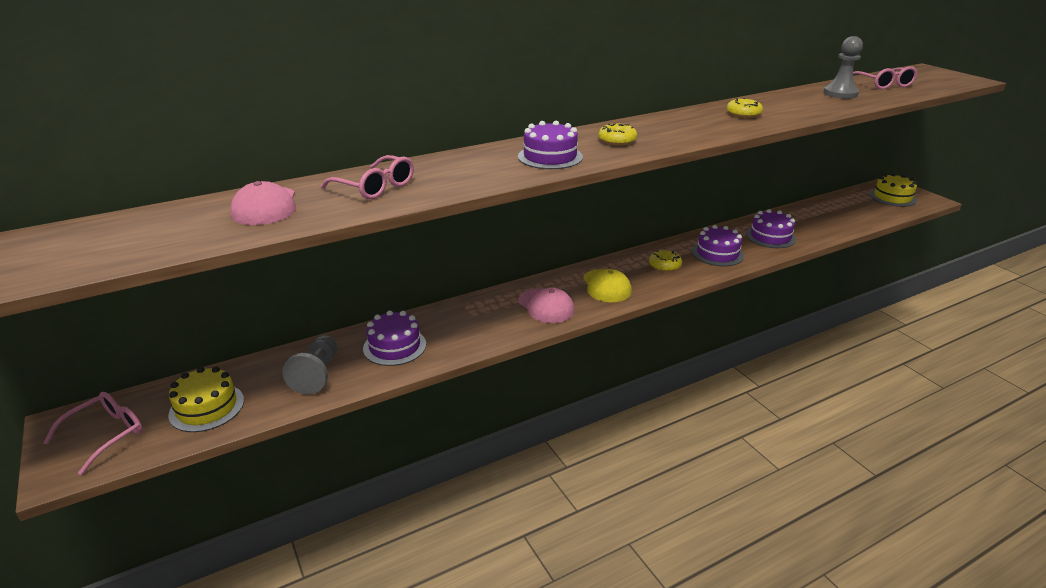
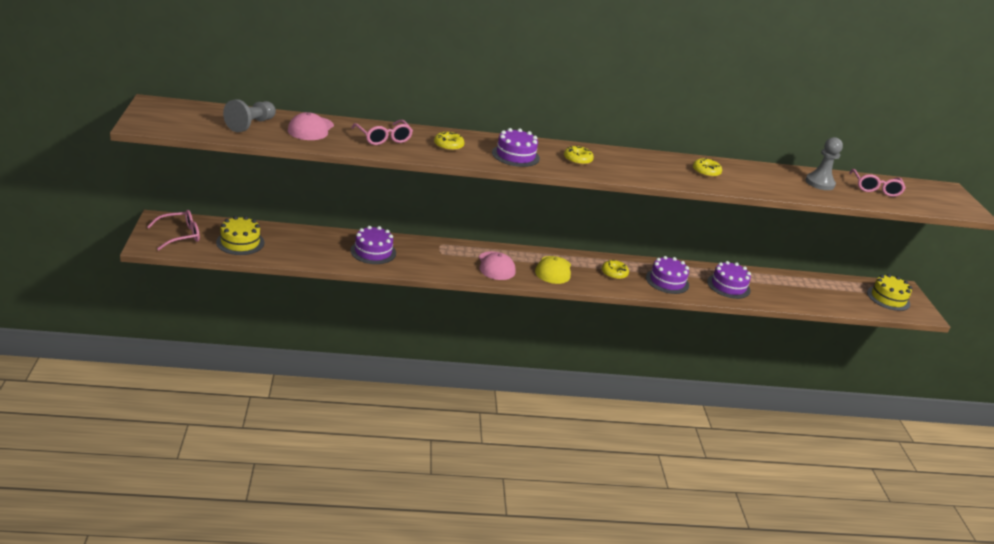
camera: 20 degrees right, 0 degrees up
(317, 374) = (314, 249): grey pawn -> grey pawn (251, 125)
(464, 170) = (448, 146): none -> yellow donut

